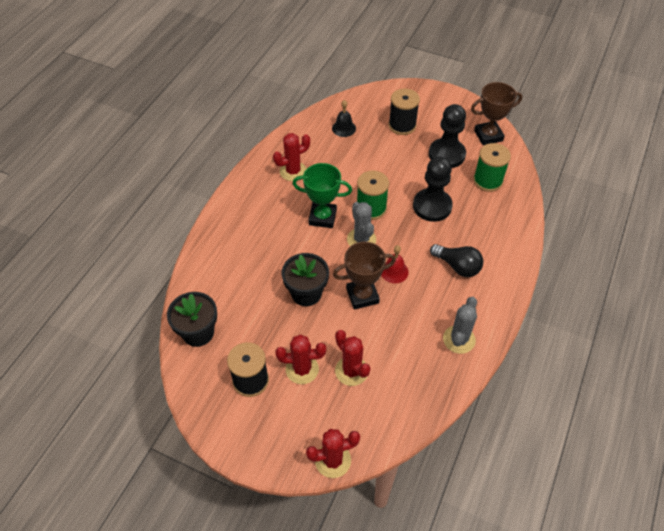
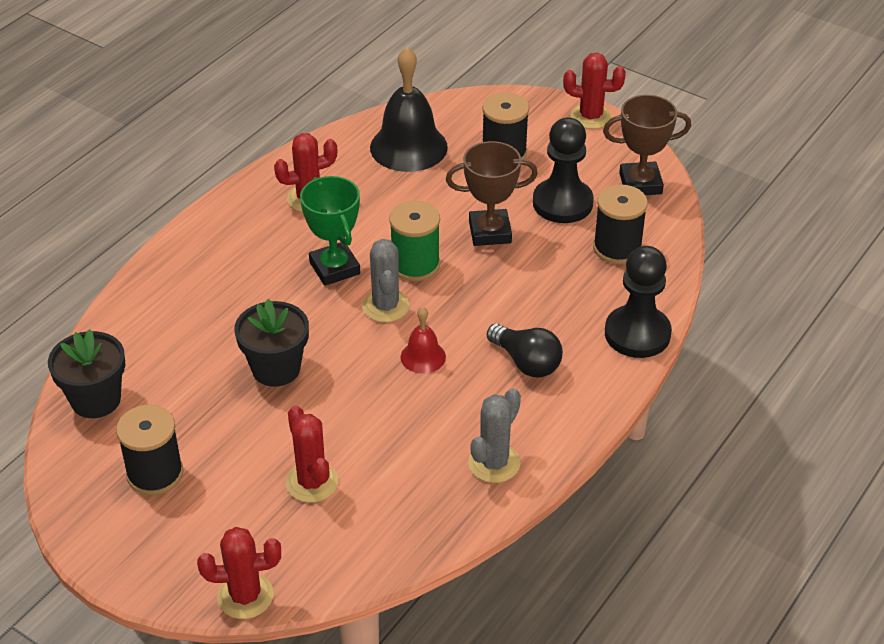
camera: 10 degrees right, 10 degrees down
(302, 369) = (237, 470): red cactus -> red cactus (590, 117)
(322, 217) = (334, 268): green trophy -> green trophy turned 45 degrees clockwise
(344, 128) = (408, 147): black bell -> black bell, size x1.98
(362, 296) = (362, 383): brown trophy -> brown trophy (490, 232)
(432, 206) = (514, 273): black pawn -> black pawn (637, 334)
(488, 181) = (617, 248): green spool -> black spool

